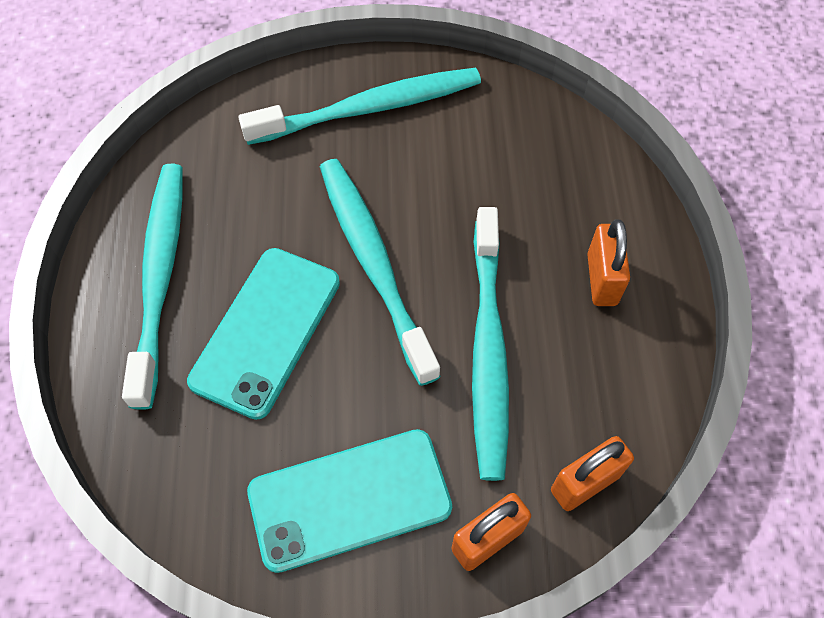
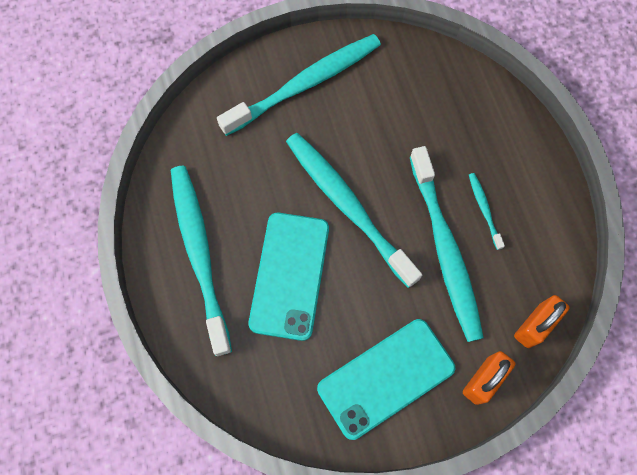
camera: 15 degrees left, 10 degrees up
(558, 312) = (484, 210): none -> turquoise toothbrush
(602, 279) = (506, 178): orange padlock -> none

